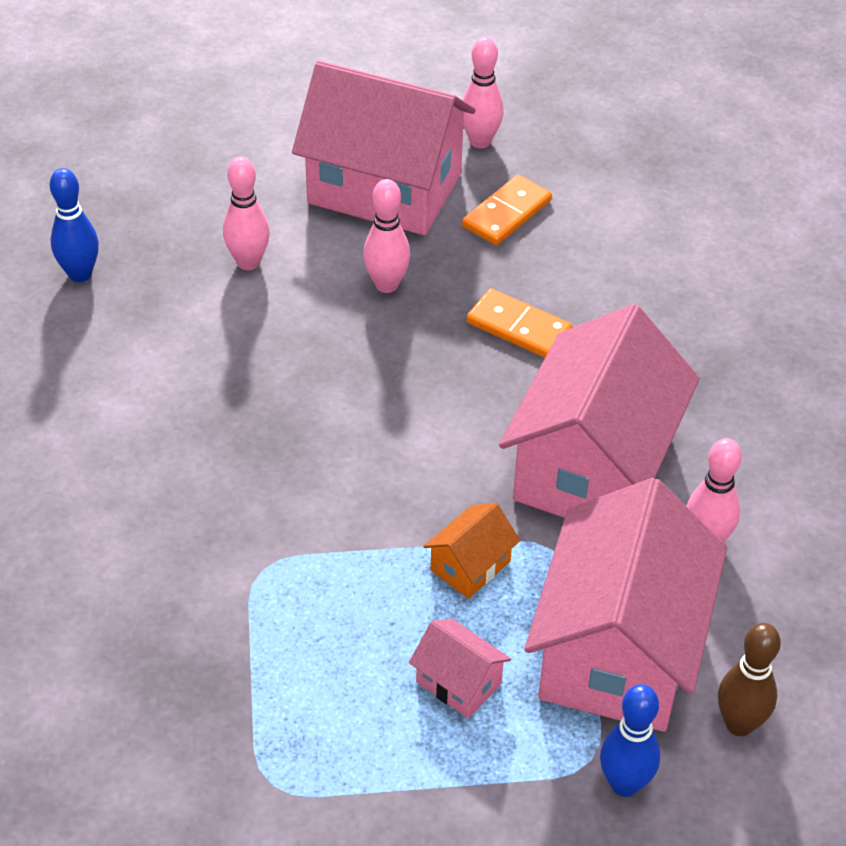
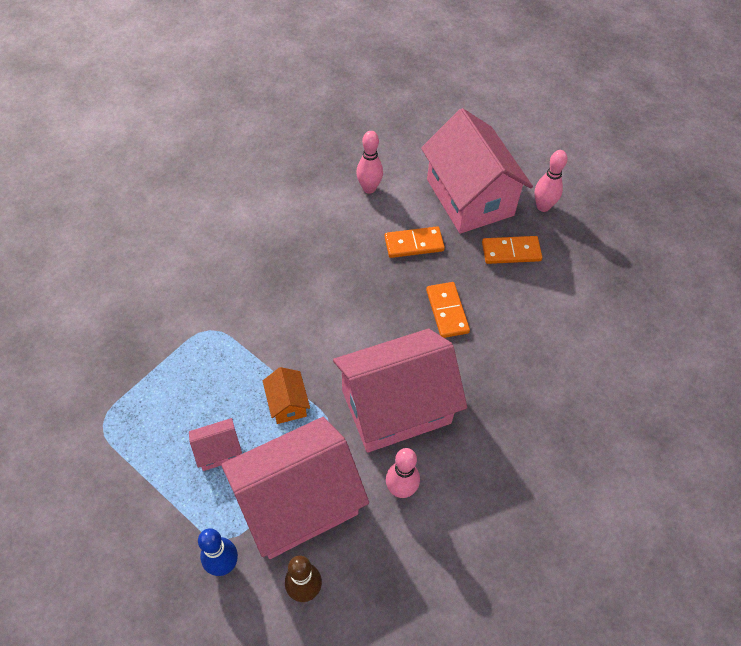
camera: 45 degrees right, 10 degrees up
(80, 274) = (298, 143): blue bowling pin -> none
(386, 285) = (414, 244): pink bowling pin -> orange domino
(458, 682) = (218, 451): pink house -> pink house turned 75 degrees clockwise
(470, 566) = (287, 403): orange house -> orange house turned 75 degrees clockwise

